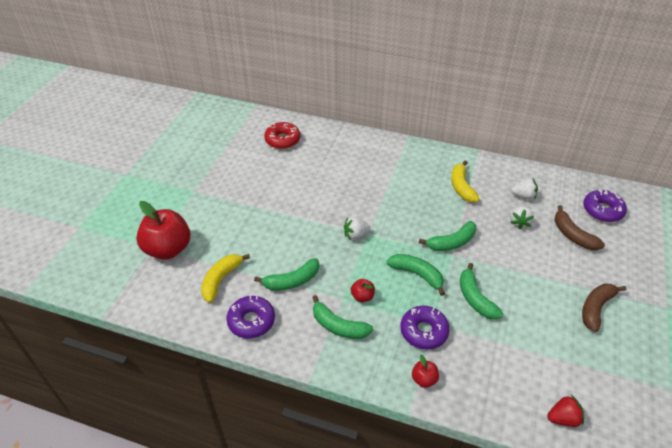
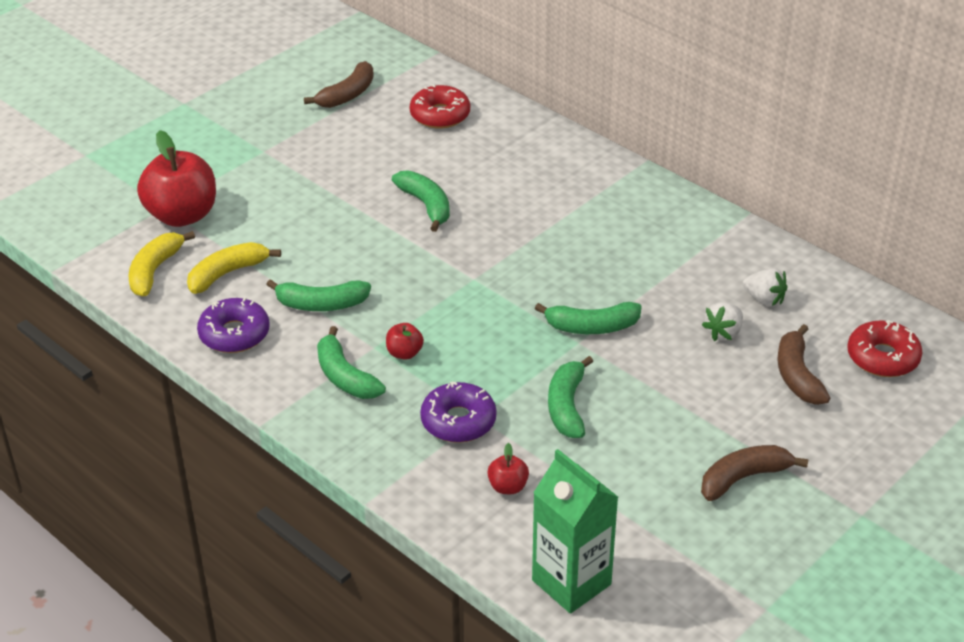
camera: 25 degrees right, 5 degrees down
(222, 142) = (347, 95): none -> brown banana
(355, 235) = (454, 274): white strawberry -> none
(417, 274) = (505, 351): green banana -> green banana (426, 205)
(424, 379) = (414, 474): red apple -> red apple (508, 487)
(461, 187) = (672, 257): yellow banana -> yellow banana (154, 270)
(563, 418) = (571, 582): red strawberry -> green carton
(602, 210) = (882, 357): purple donut -> red donut

